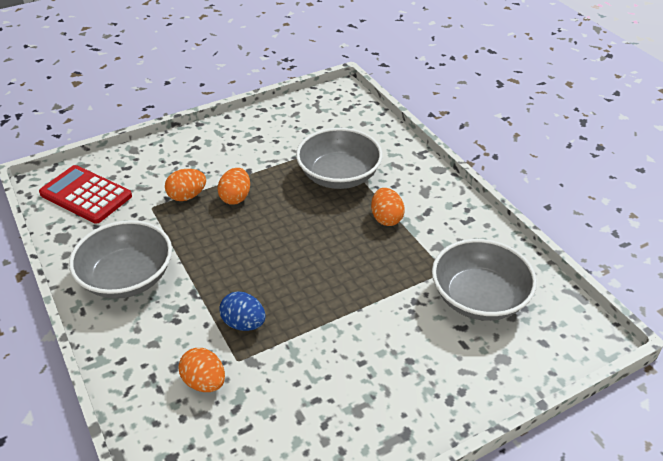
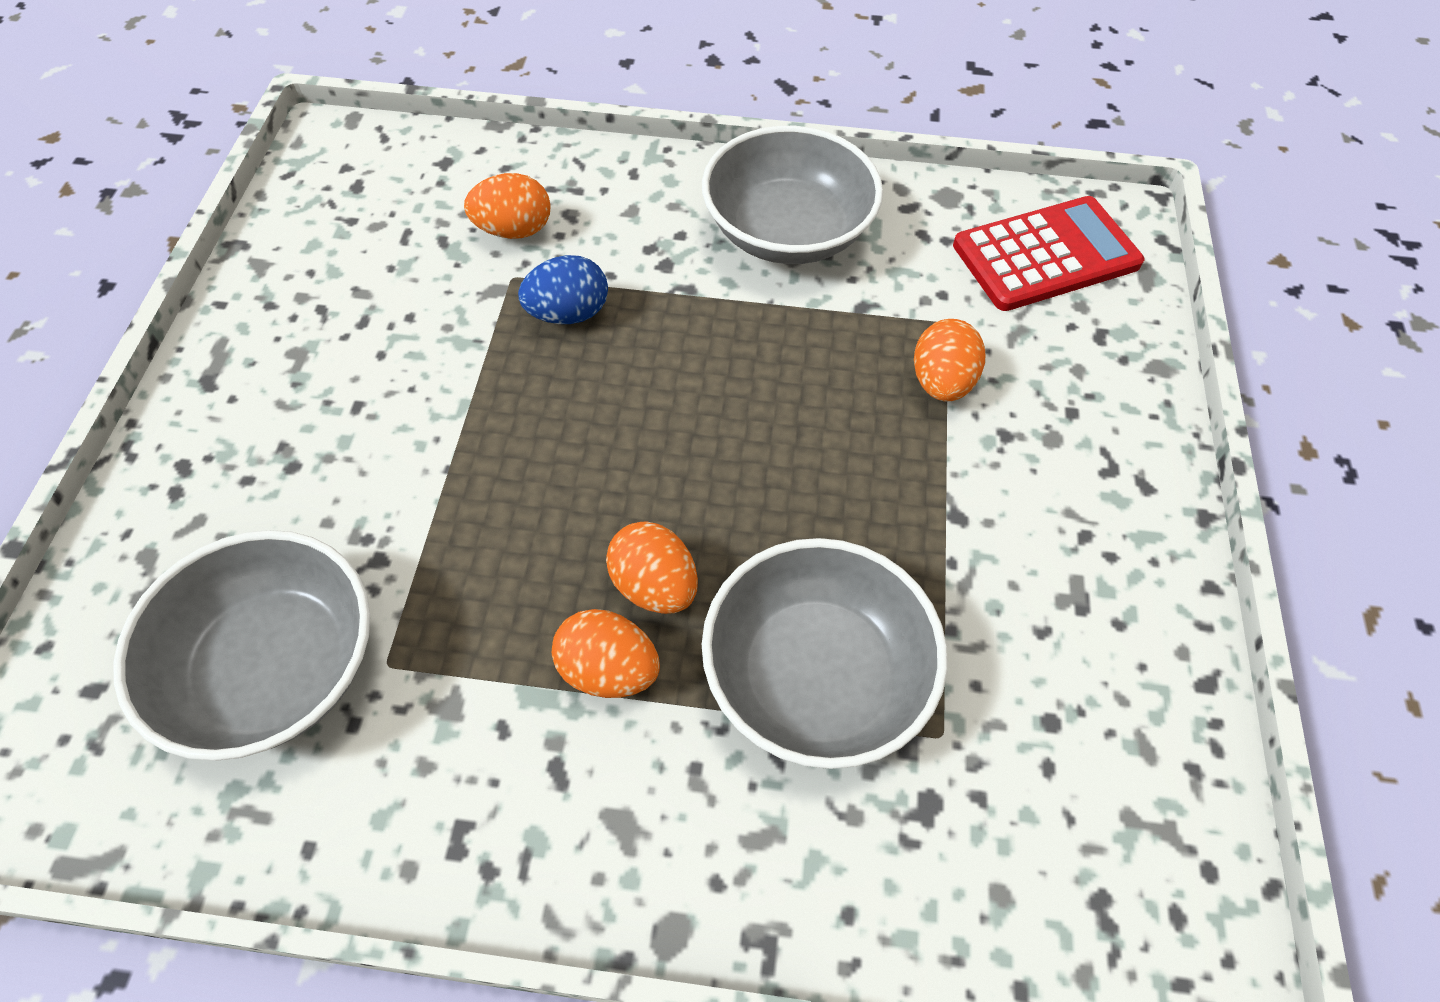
camera: 125 degrees right, 15 degrees up
(235, 197) = (882, 451): orange egg -> orange egg (654, 586)

